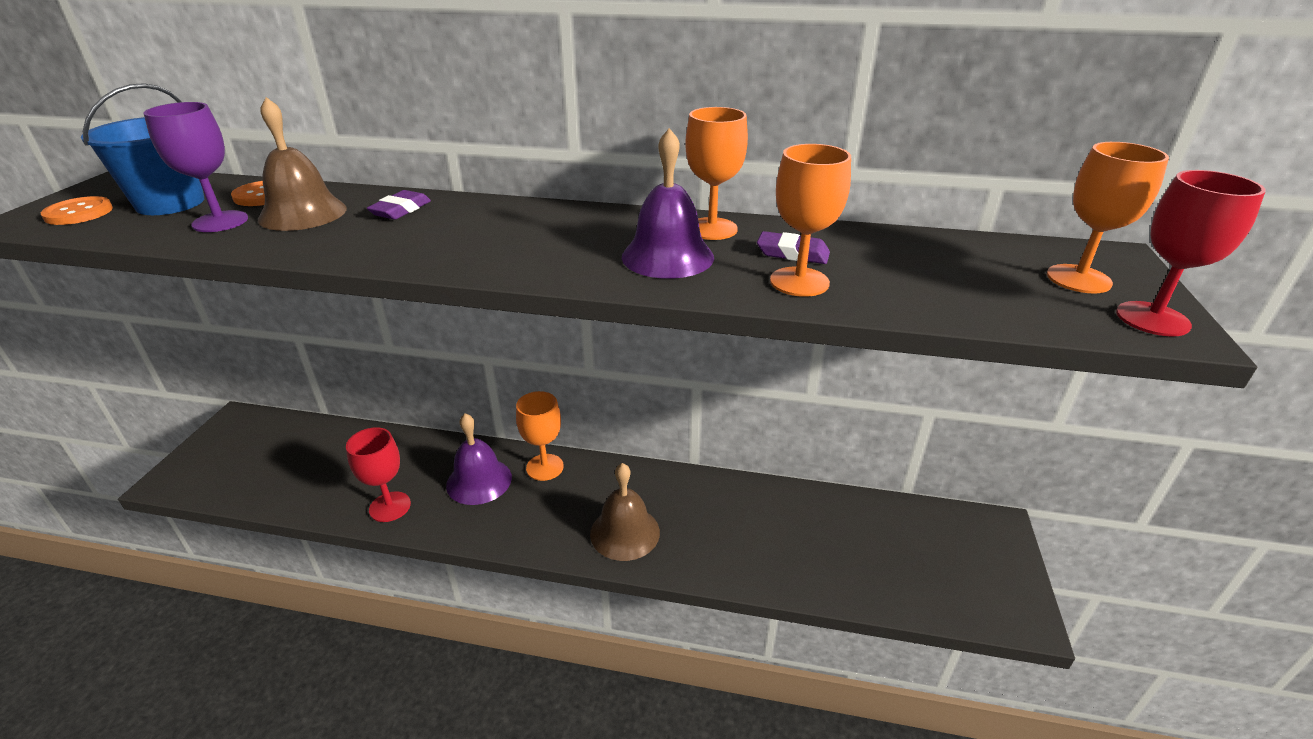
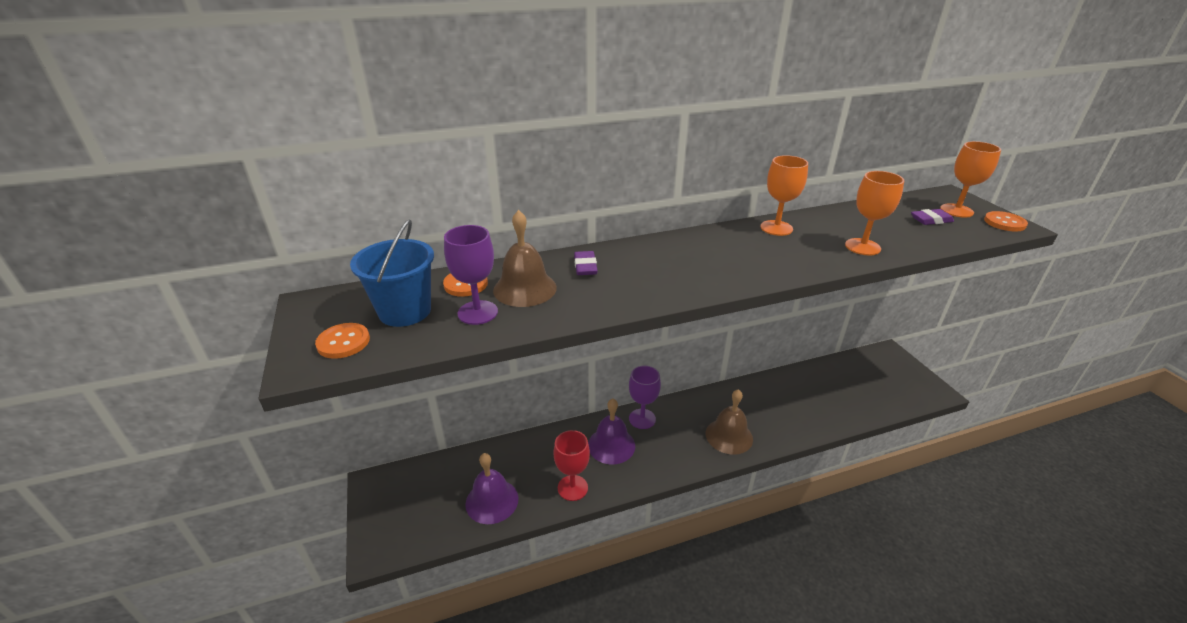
camera: 30 degrees left, 0 degrees up
(545, 467) = (642, 419): orange goblet -> purple goblet
(667, 256) = (784, 251): purple bell -> purple bell (492, 501)
(792, 253) = (834, 231): purple eraser -> purple eraser (931, 220)
(1152, 319) = (1004, 223): red goblet -> orange button

